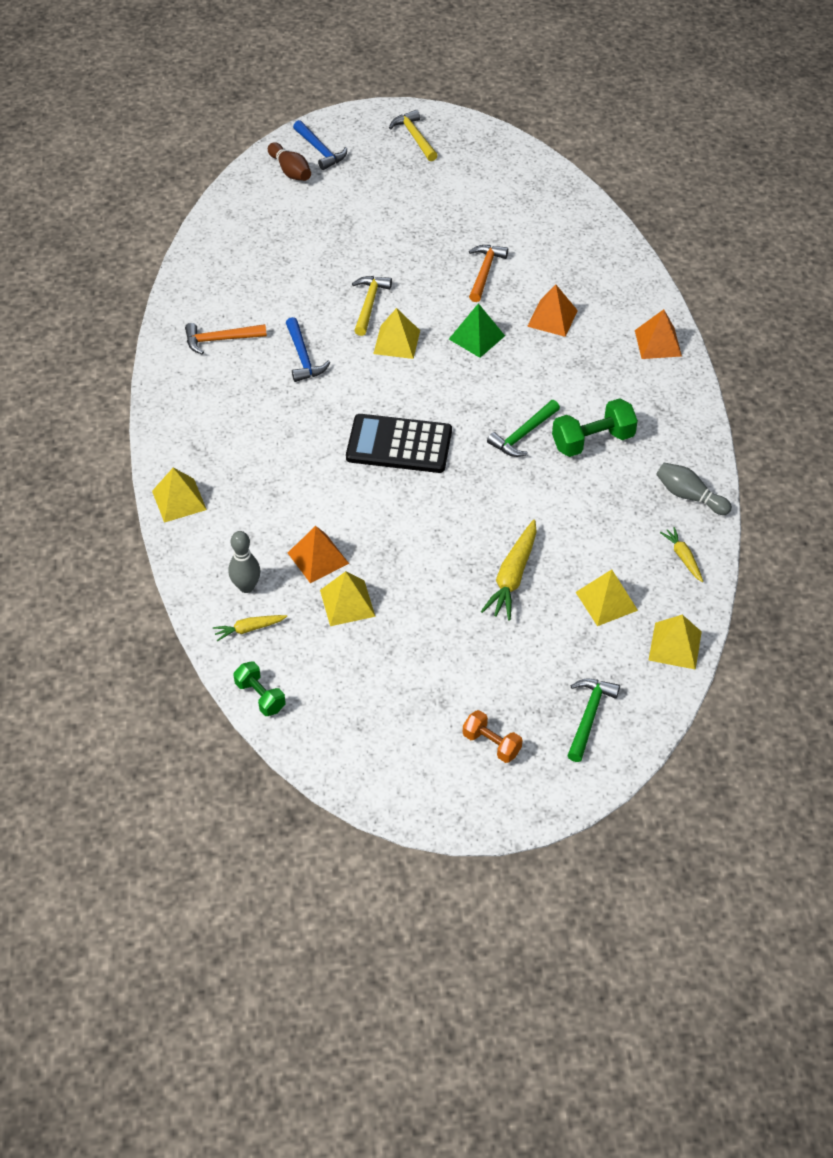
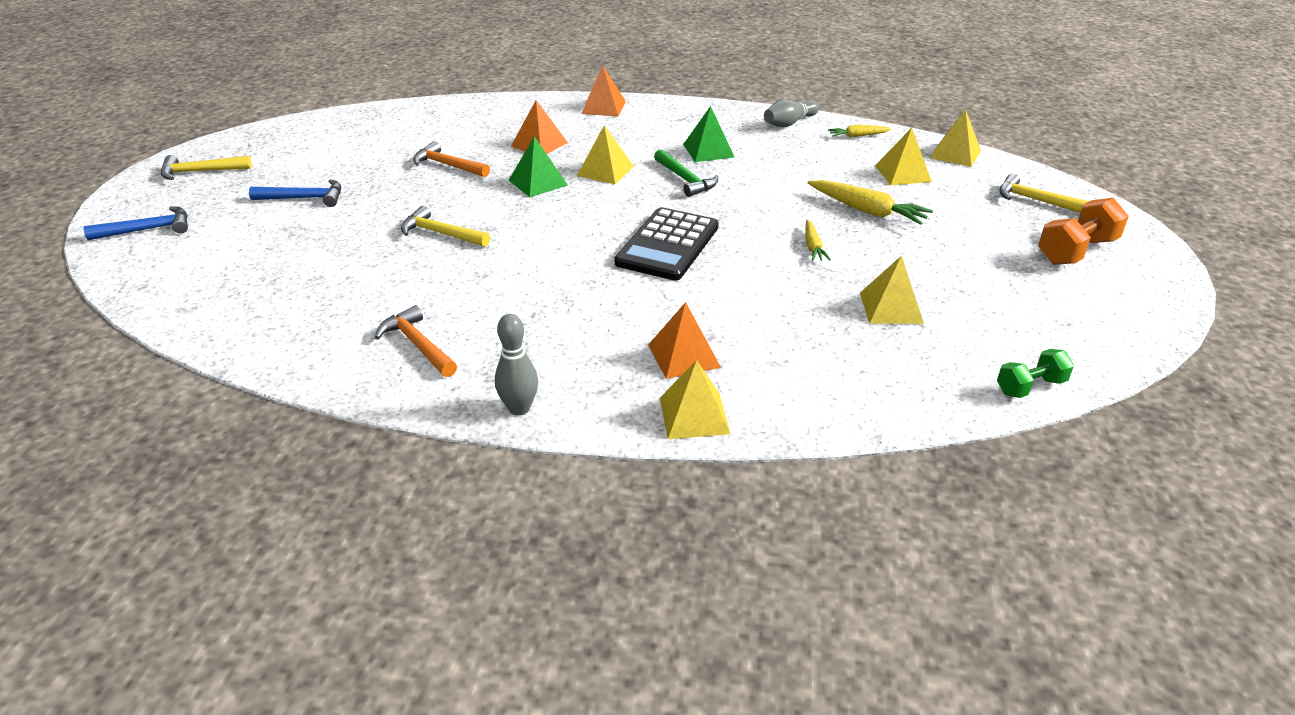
camera: 75 degrees left, 15 degrees down
(220, 339) = (418, 345): orange hammer -> orange hammer turned 135 degrees clockwise
(246, 586) = (857, 376): grey bowling pin -> grey bowling pin (519, 408)
(249, 629) = (925, 382): yellow carrot -> yellow carrot (813, 246)
(290, 171) = (159, 254): brown bowling pin -> none
(303, 357) = (494, 287): blue hammer -> blue hammer (304, 198)
(318, 558) = (820, 318): orange pyramid -> orange pyramid (684, 356)
(396, 342) = (512, 225): yellow pyramid -> yellow pyramid (605, 171)
(491, 744) = (1076, 251): orange dumbbell -> orange dumbbell, size x1.57
(589, 716) = (1036, 200): green hammer -> yellow hammer
(592, 441) = (708, 150): green dumbbell -> green pyramid

